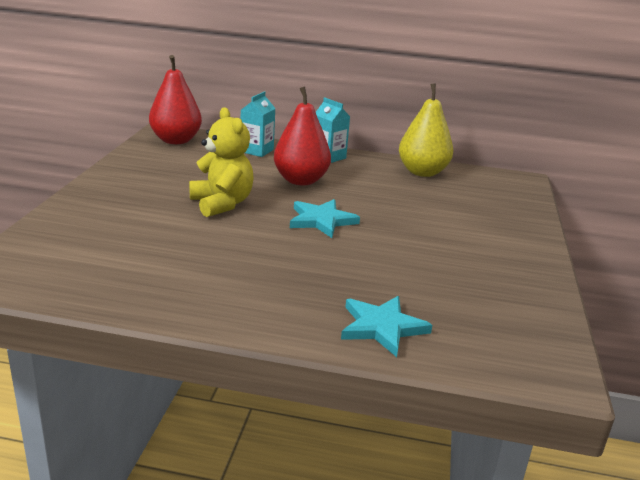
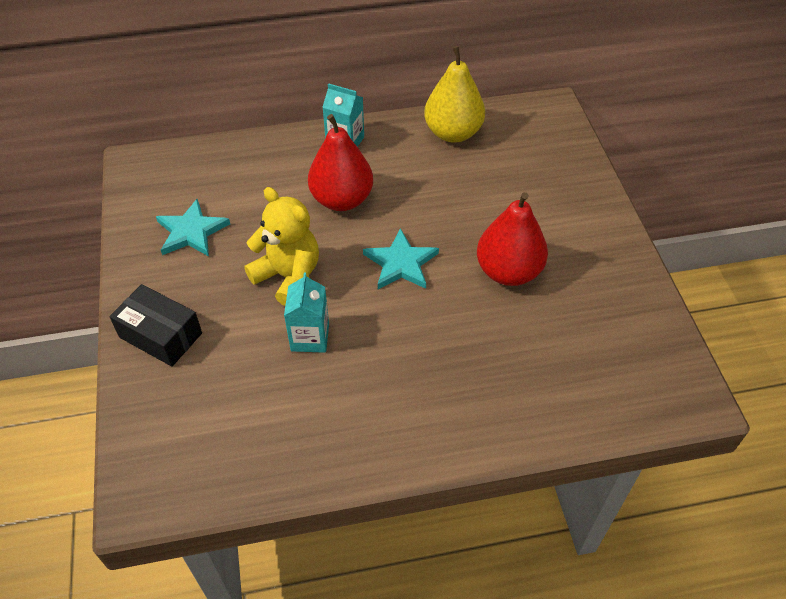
camera: 20 degrees left, 25 degrees up
(94, 205) = (160, 335): none -> black box
(176, 140) = (162, 175): red pear -> red pear (508, 272)
(257, 151) = (263, 160): turquoise carton -> turquoise carton (310, 337)
(382, 327) = (536, 402): turquoise star -> turquoise star (191, 232)

